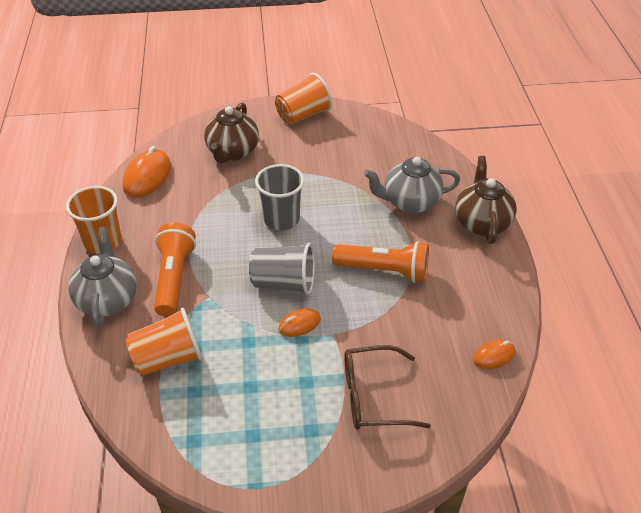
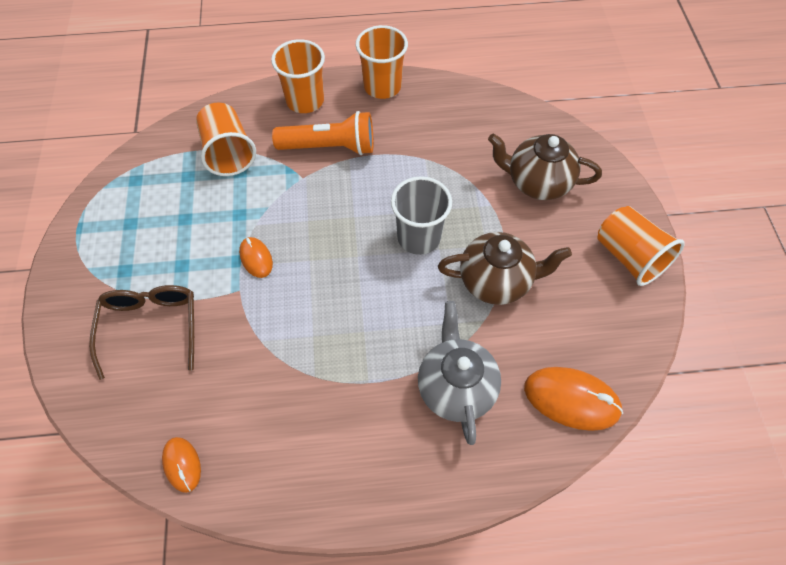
camera: 90 degrees right, 15 degrees up
(107, 300) = (305, 101): grey teapot -> orange cup
(147, 176) = (484, 108): orange mouse -> orange mouse (571, 399)
(284, 283) = (316, 242): grey cup -> none
(384, 271) = (329, 347): orange flashlight -> none
(481, 222) = (417, 484): brown teapot -> brown teapot (496, 281)

